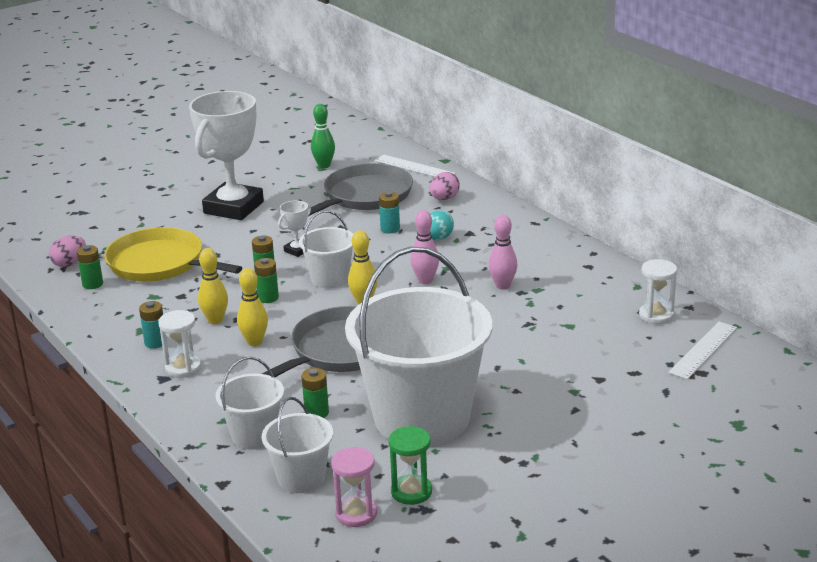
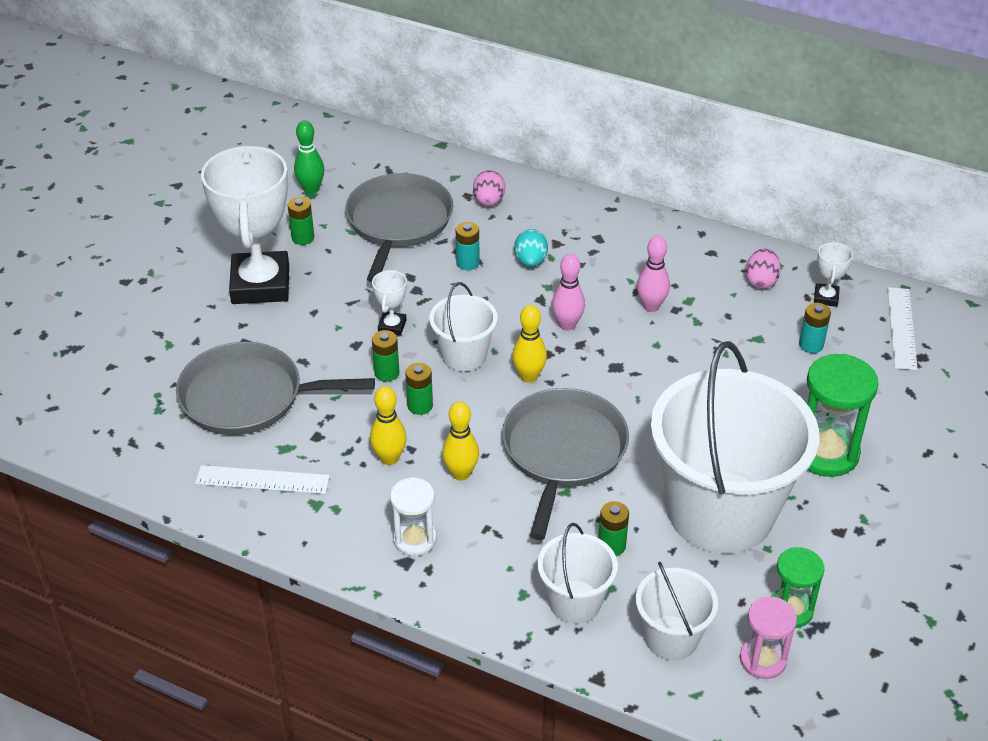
camera: 30 degrees left, 15 degrees up
(70, 264) = (135, 433): pink egg -> pink egg (761, 281)
(92, 284) = (194, 455): green battery -> green battery (303, 238)
(155, 342) = (350, 515): turquoise battery -> turquoise battery (811, 345)
(160, 263) = (248, 397): yellow pan -> grey pan
(414, 167) = (416, 164): white ruler -> white ruler (262, 480)
(548, 408) = (825, 452): none -> green hourglass
(656, 315) = (826, 298): white hourglass -> white trophy

